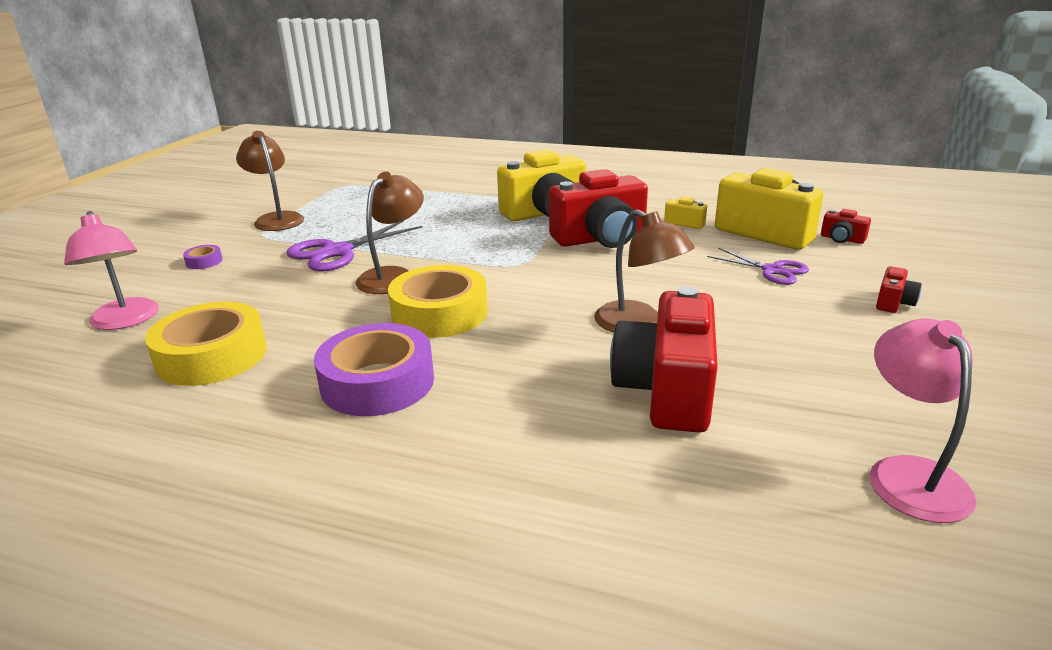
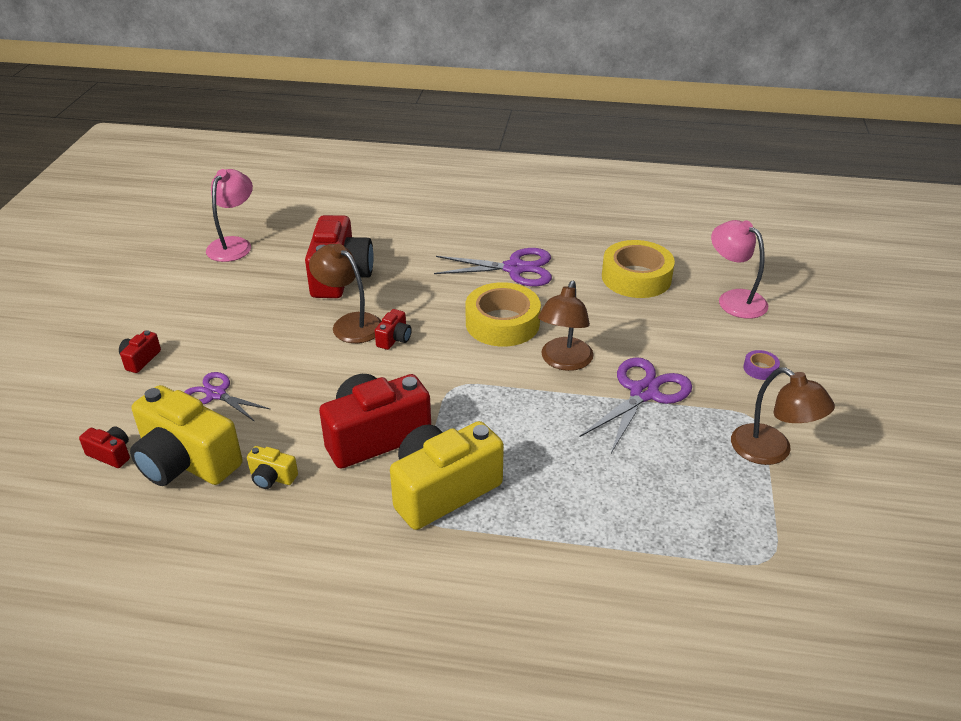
camera: 170 degrees right, 10 degrees up
(377, 382) = (515, 268): purple tape -> purple scissors
(579, 305) = (394, 339): none -> red camera
(909, 474) = (234, 244): pink lamp -> pink lamp turned 150 degrees counterclockwise

